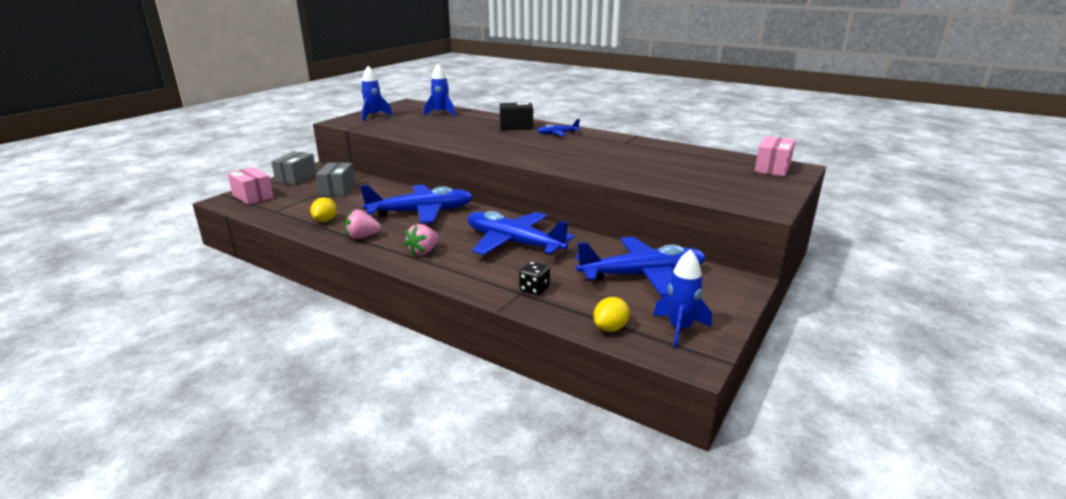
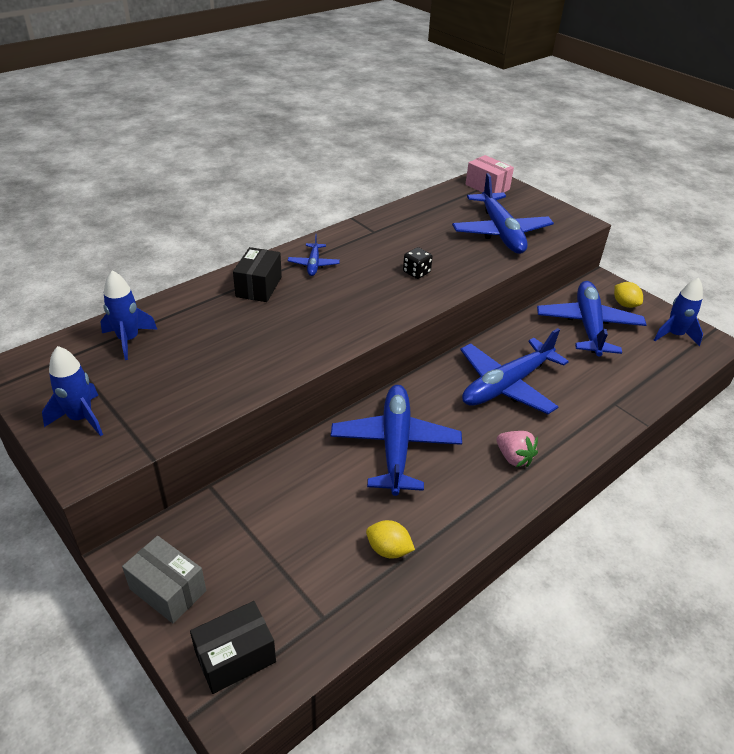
camera: 75 degrees left, 15 degrees up
(253, 196) = (235, 657): pink box -> black box
(337, 190) = (264, 530): grey box -> none
(362, 237) = (458, 510): pink strawberry -> none
(534, 289) = (608, 393): black dice -> black dice (416, 272)
(610, 328) = (674, 367): yellow lemon -> yellow lemon (625, 304)
(688, 178) = (500, 232): none -> blue plane

